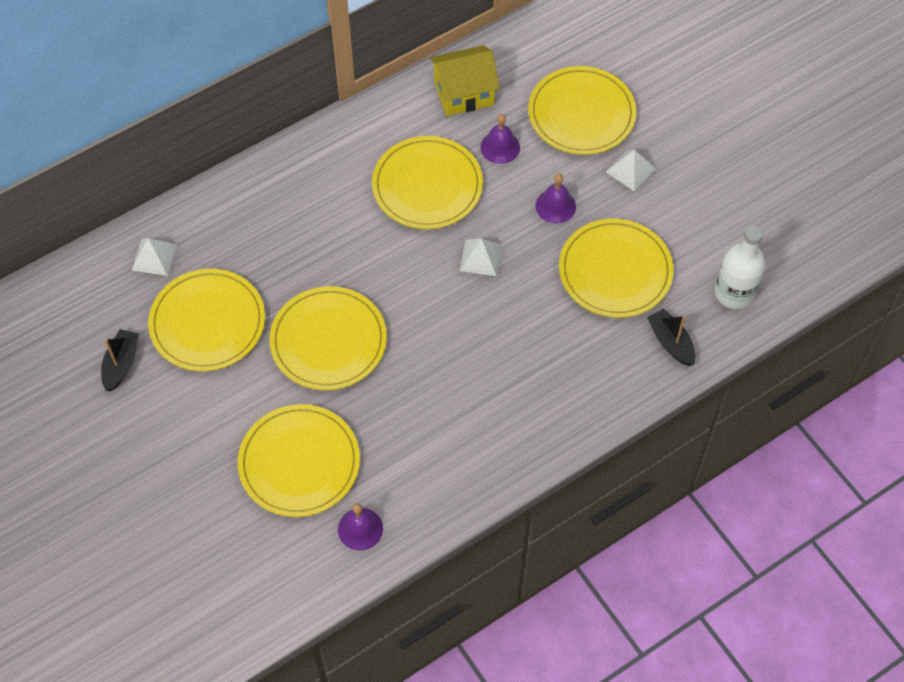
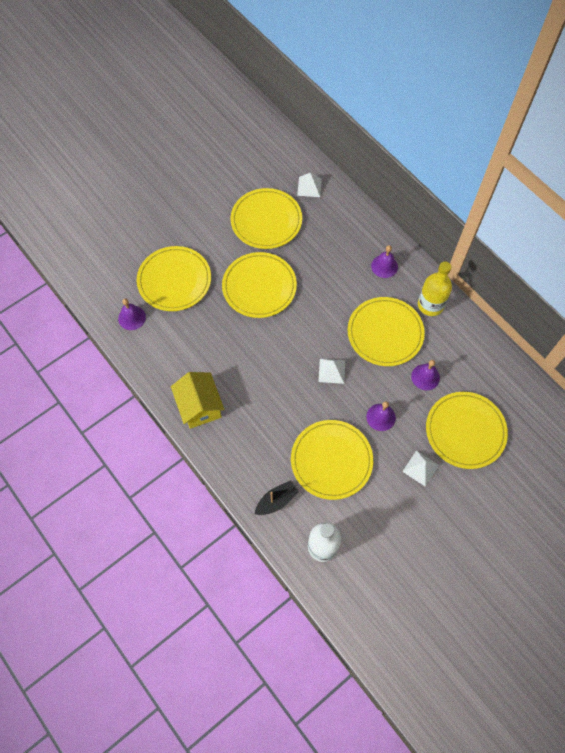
camera: 85 degrees right, 5 degrees up
(121, 364) = (234, 181): black boat -> none
(317, 173) = (384, 266): none -> purple bell
(389, 126) = (430, 305): none -> yellow bottle
(464, 93) = (468, 350): yellow house -> yellow house (199, 406)

